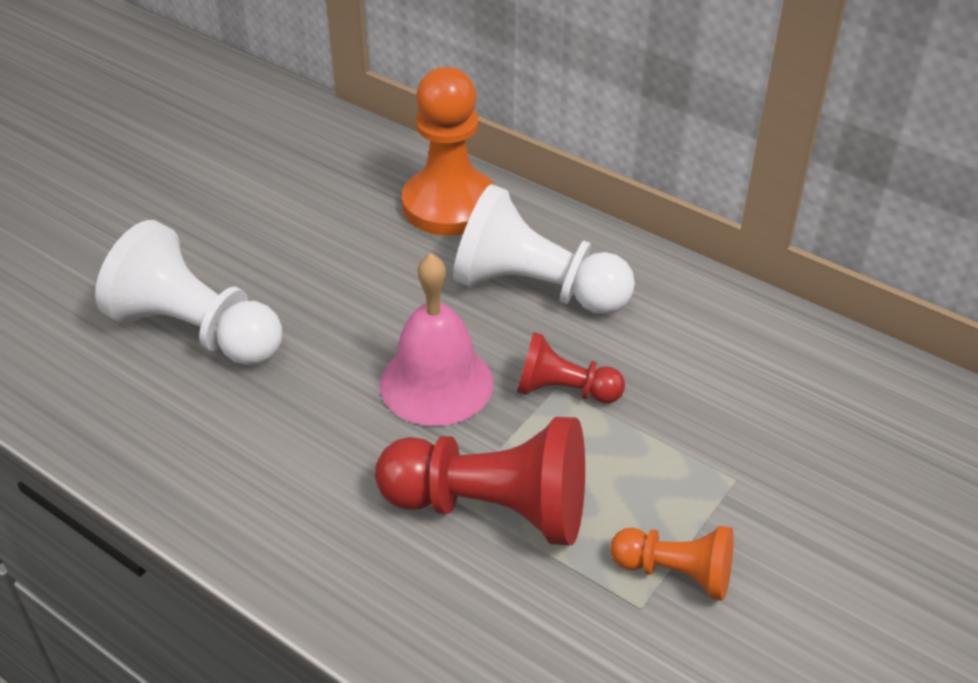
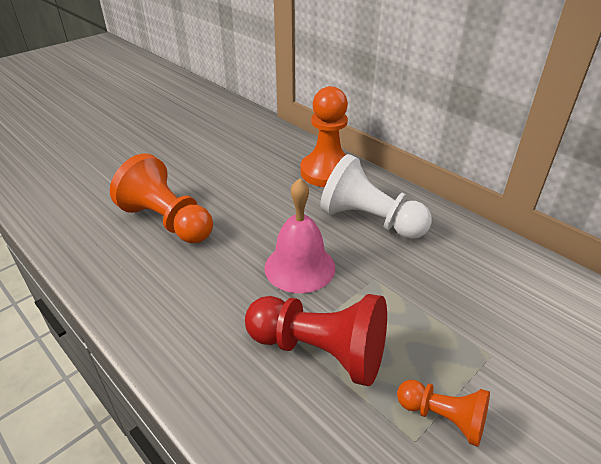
camera: 10 degrees right, 5 degrees down
(196, 331) = (168, 221): white pawn -> orange pawn
(564, 390) = (379, 281): red pawn -> none

